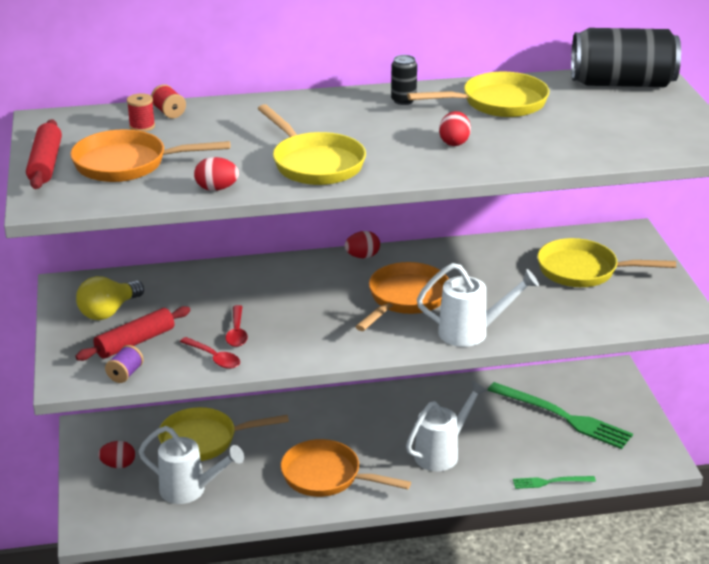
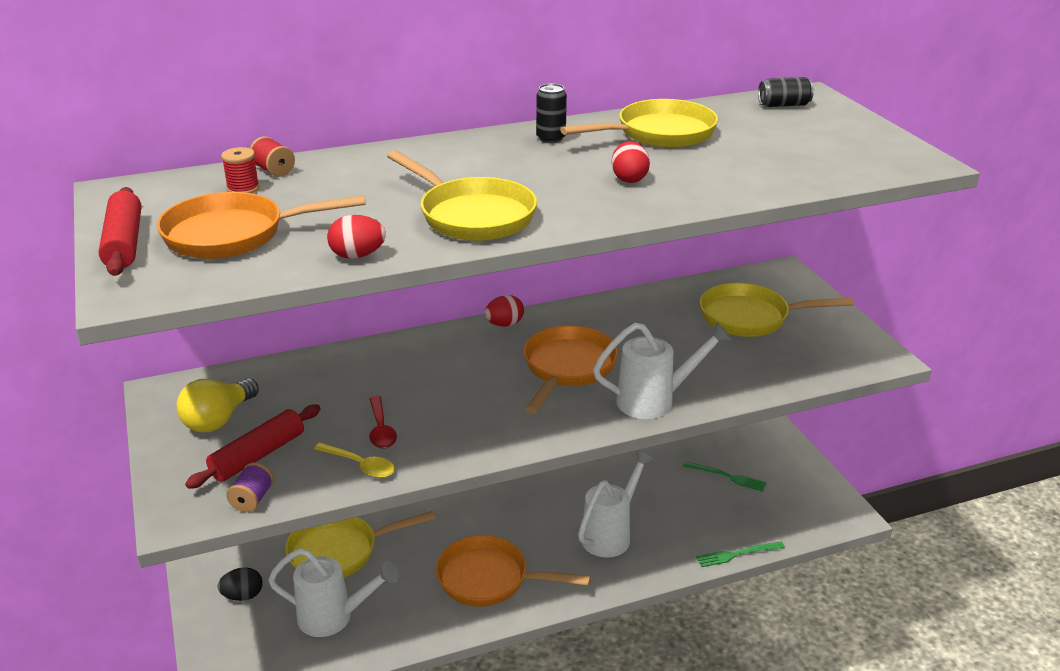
camera: 10 degrees left, 0 degrees up
(118, 465) = (243, 596): red egg -> black egg
(214, 358) = (360, 465): red spoon -> yellow spoon
(563, 417) = (727, 477): green fork -> green fork, size x0.50
(622, 83) = (784, 105): black can -> black can, size x0.43

